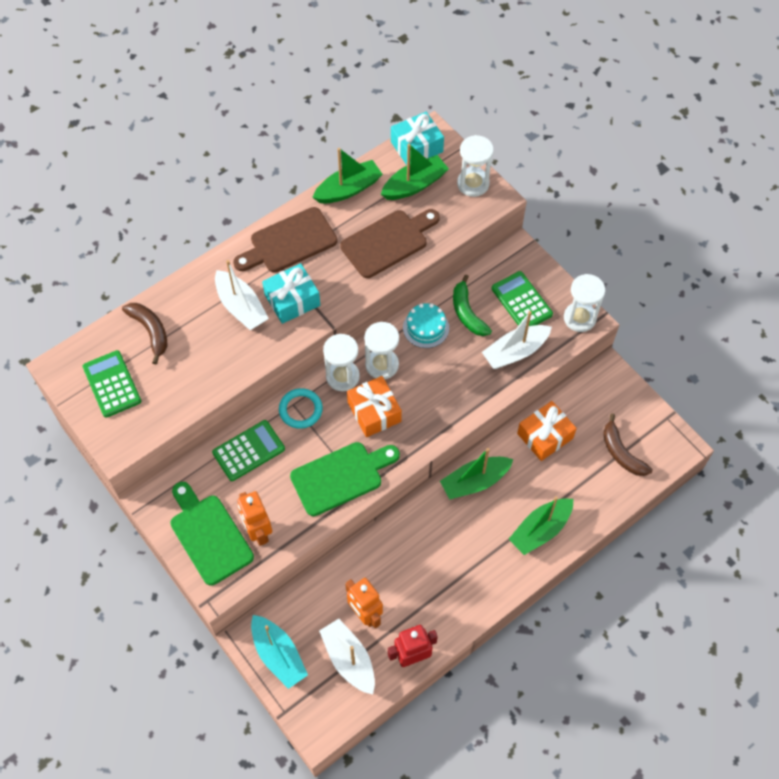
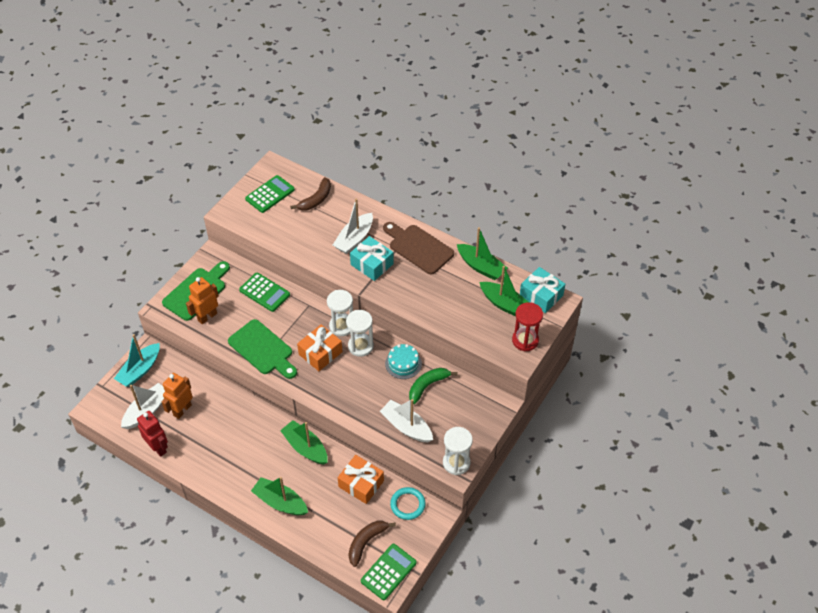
camera: 70 degrees right, 10 degrees down
(300, 410) = (306, 310): turquoise ring -> turquoise ring (407, 504)
(388, 242) = (446, 303): brown cutting board -> none
(473, 184) = (525, 340): white hourglass -> red hourglass
(521, 301) = (454, 419): green calculator -> green calculator (388, 572)

